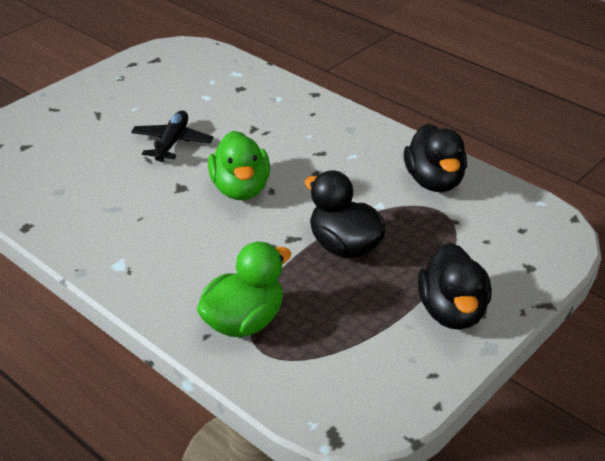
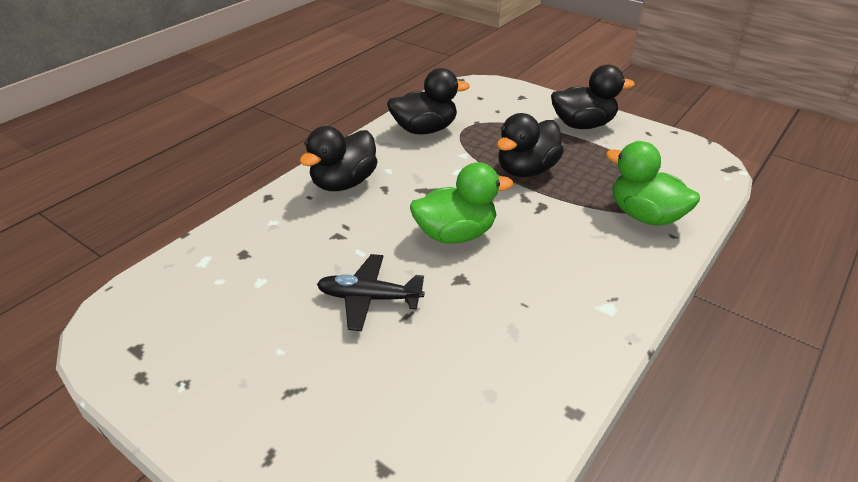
camera: 95 degrees left, 0 degrees up
(331, 130) = (344, 183): none -> black duck

